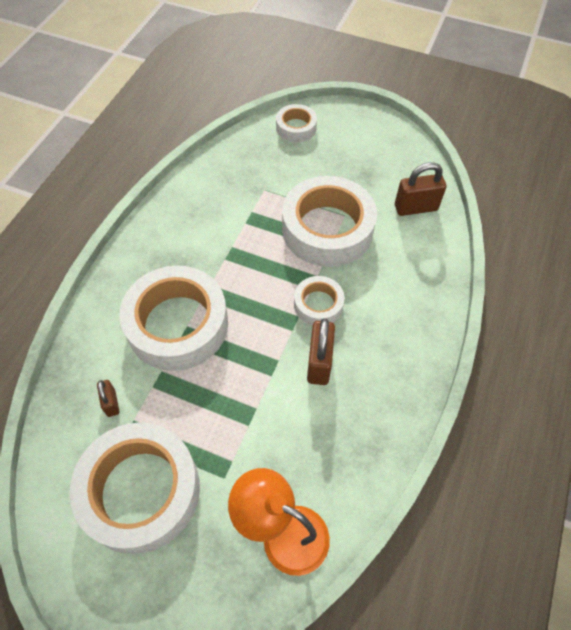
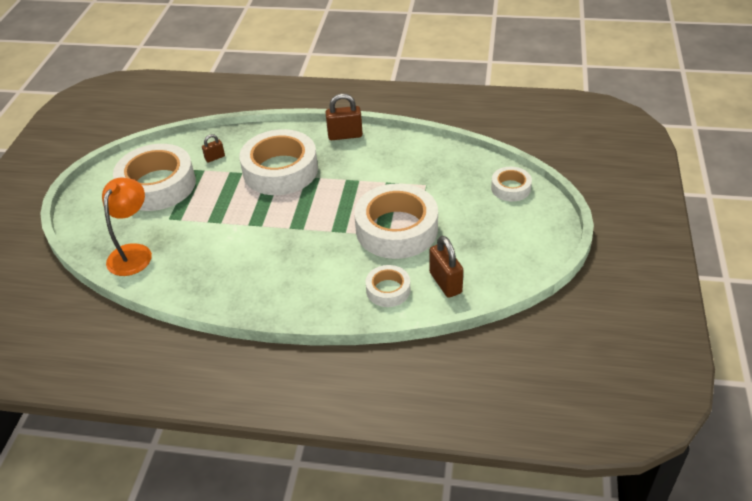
camera: 80 degrees right, 15 degrees down
(318, 304) = (317, 237): white tape -> white tape (388, 290)
(319, 363) = (263, 247): brown padlock -> brown padlock (345, 135)

